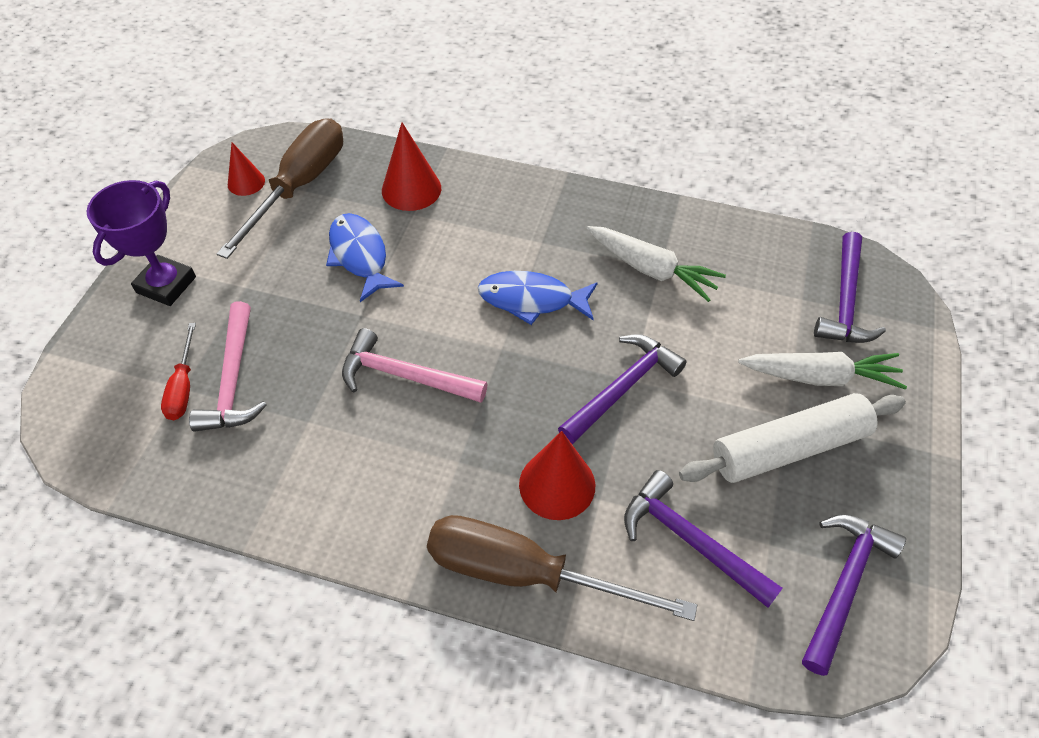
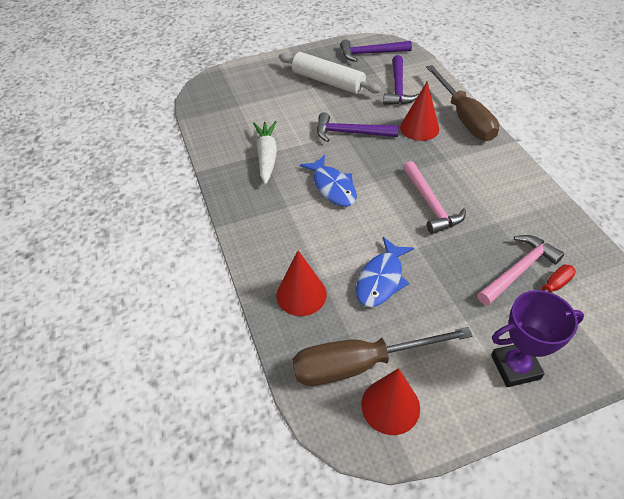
camera: 125 degrees left, 5 degrees down
(246, 182) = (390, 406): red cone -> red cone, size x1.60
(820, 377) = (282, 86): white carrot -> none
(845, 301) = (228, 94): purple hammer -> none

